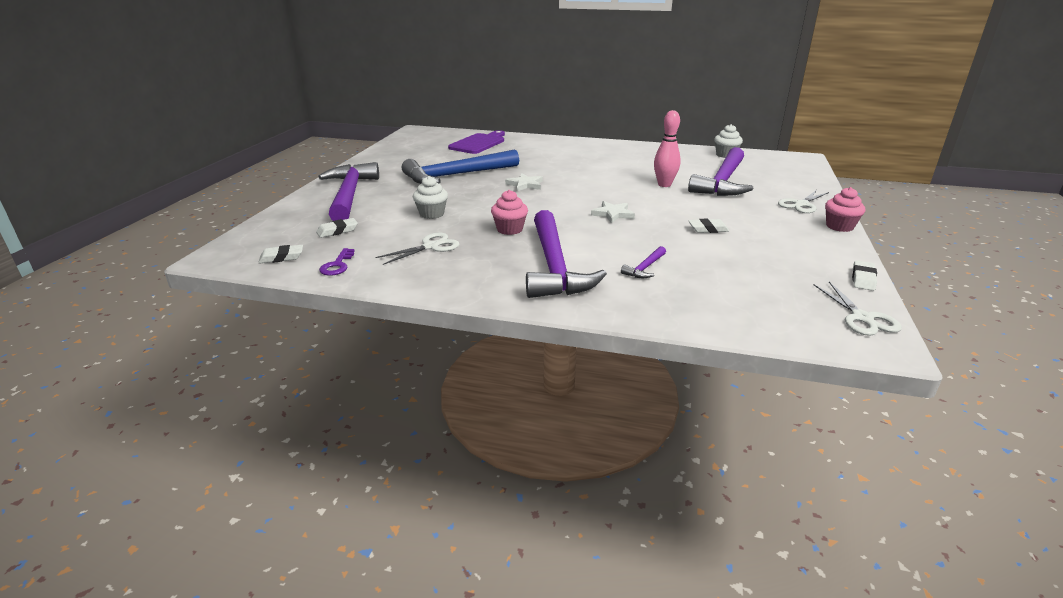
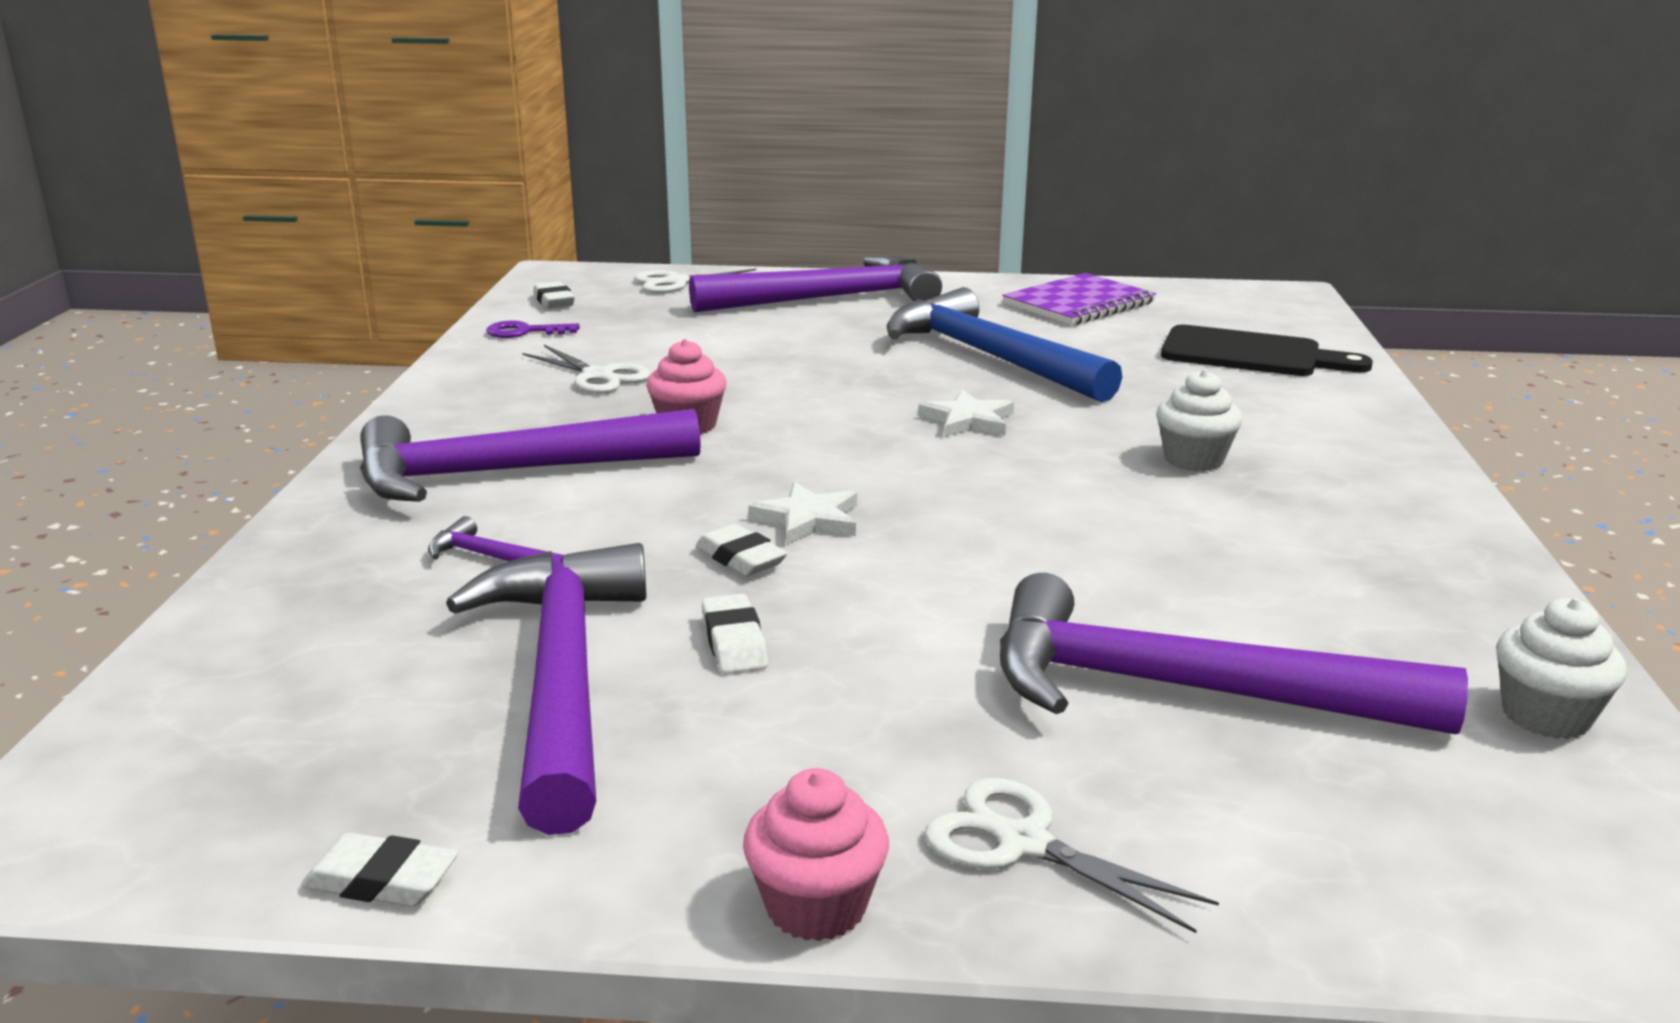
camera: 80 degrees right, 5 degrees down
(337, 231) = (658, 314): white eraser -> white eraser (741, 558)
(400, 156) = (1078, 303): none -> purple notebook
(432, 214) = (753, 361): white cupcake -> white cupcake (1193, 459)
(479, 143) = (1250, 354): purple cutting board -> black cutting board
(664, 185) = (1081, 586): pink bowling pin -> none
(737, 254) = (564, 677): none -> purple hammer
(862, 318) = (159, 833): white scissors -> white scissors (677, 282)

